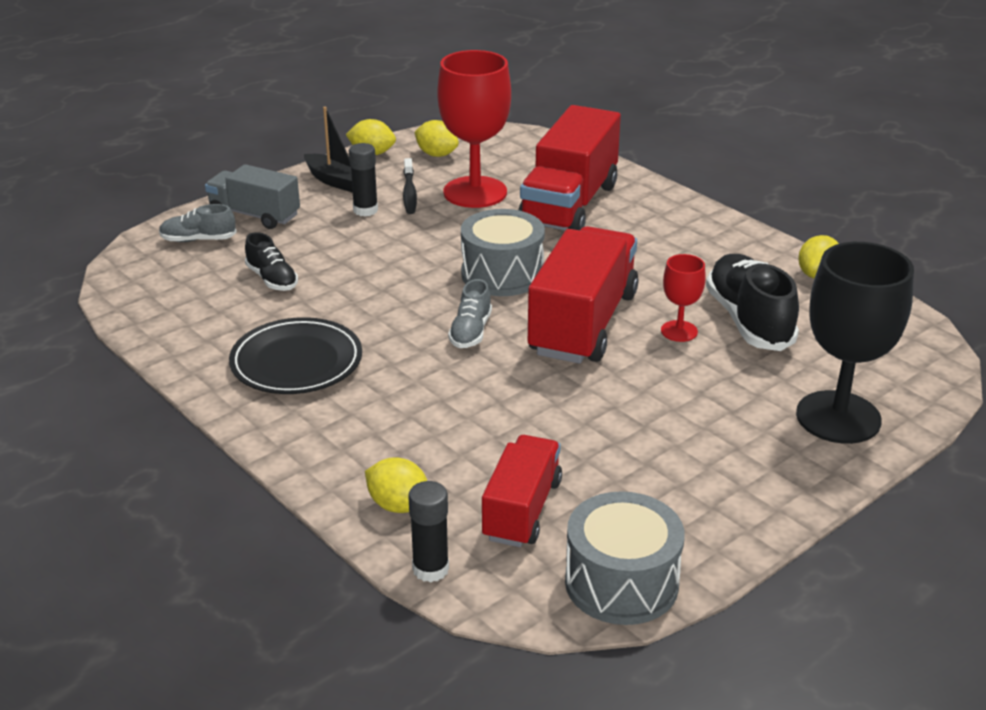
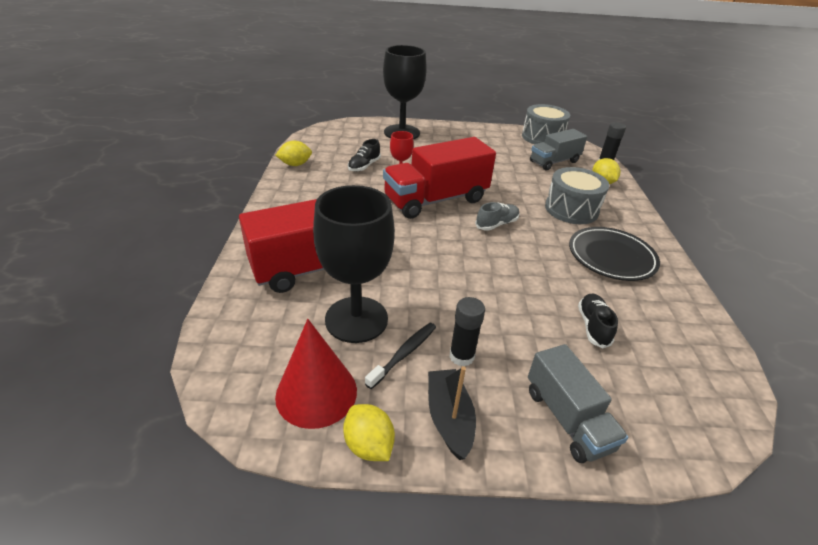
camera: 140 degrees left, 5 degrees up
(198, 240) = (641, 415): grey shoe -> none
(437, 154) = (316, 393): yellow lemon -> red cone
(475, 192) = (356, 319): red goblet -> black goblet
(502, 274) = (436, 244): grey drum -> grey drum (571, 209)
(522, 510) = (554, 162): red truck -> grey truck
(748, 320) = (364, 166): black shoe -> black shoe, size x0.55

